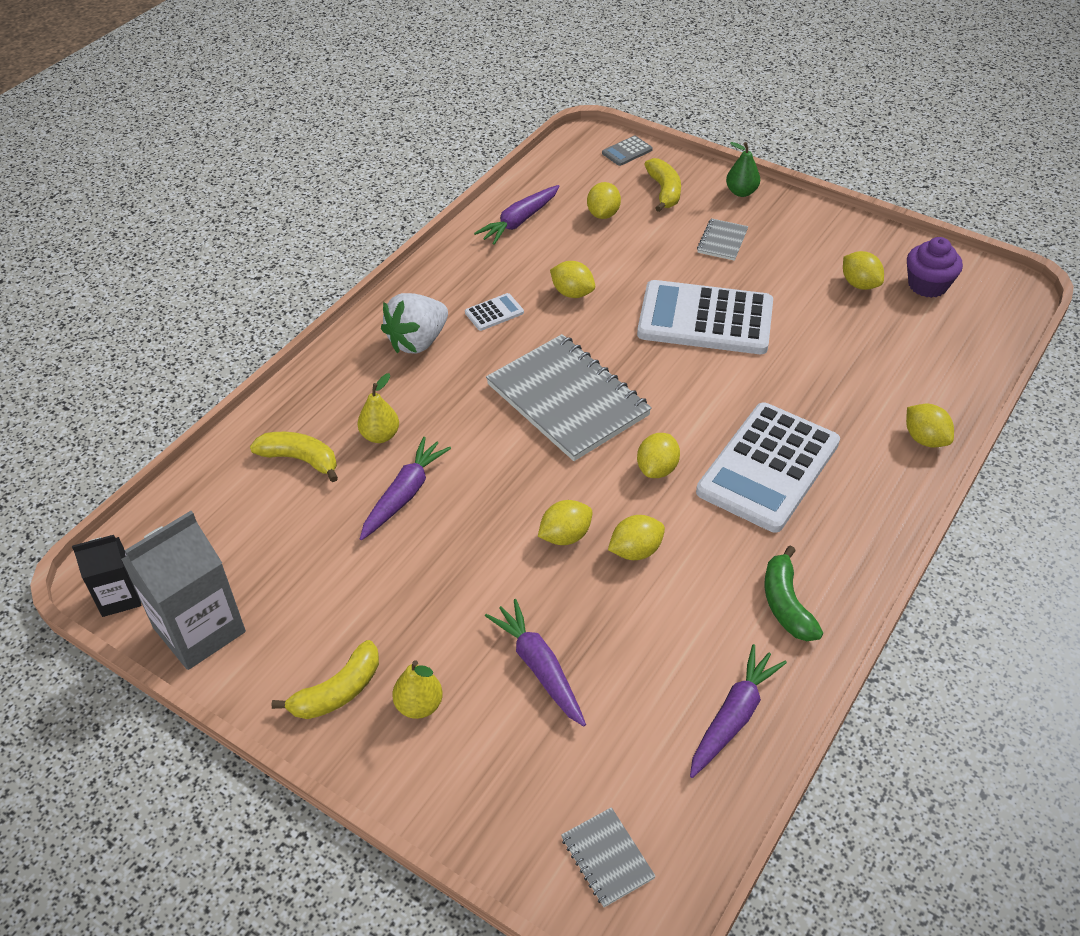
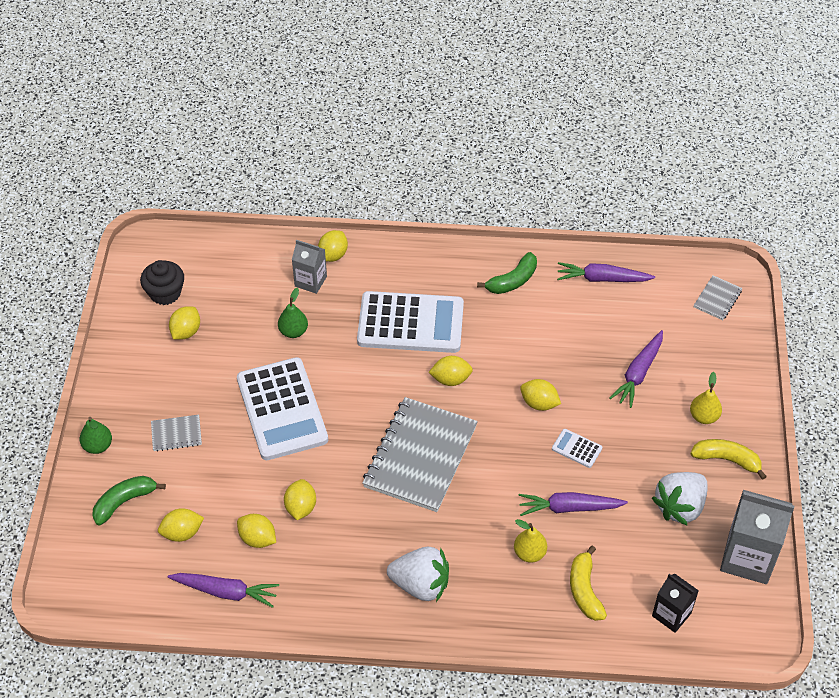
camera: 120 degrees left, 5 degrees up
(119, 597) = (763, 621): black carton -> black carton (671, 614)
(319, 600) = (680, 506): none -> white strawberry
(494, 313) = (356, 549): white calculator -> white calculator (576, 448)
(627, 151) = (73, 557): grey calculator -> none
(635, 551) = (525, 363): yellow lemon -> yellow lemon (257, 538)
(664, 191) = (124, 502): yellow banana -> green banana
(813, 363) = (293, 331): none -> green pear
(888, 403) = (310, 281): none -> grey carton
(927, 285) = (165, 293): purple cupcake -> black cupcake

